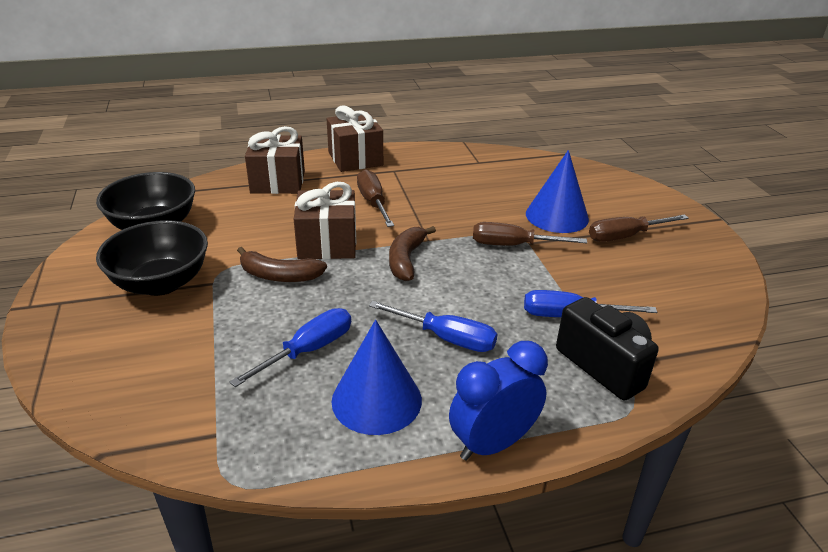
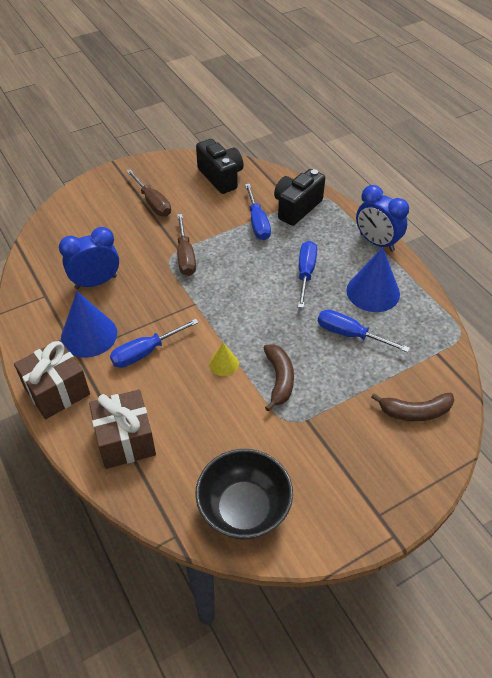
camera: 105 degrees left, 15 degrees up
(161, 283) = (323, 454): black bowl -> none
(327, 244) = (224, 364): brown gift -> yellow cone
(373, 203) = (146, 352): brown screwdriver -> blue screwdriver
(406, 260) = (227, 310): brown banana -> brown banana (415, 412)
(487, 187) = (96, 282): none -> blue clock
(557, 216) = (134, 238): blue cone -> blue cone (89, 335)
(688, 301) = (221, 177): none -> black camera

